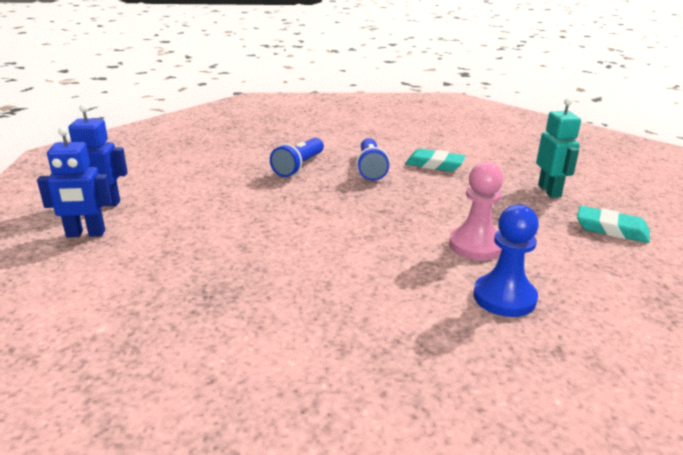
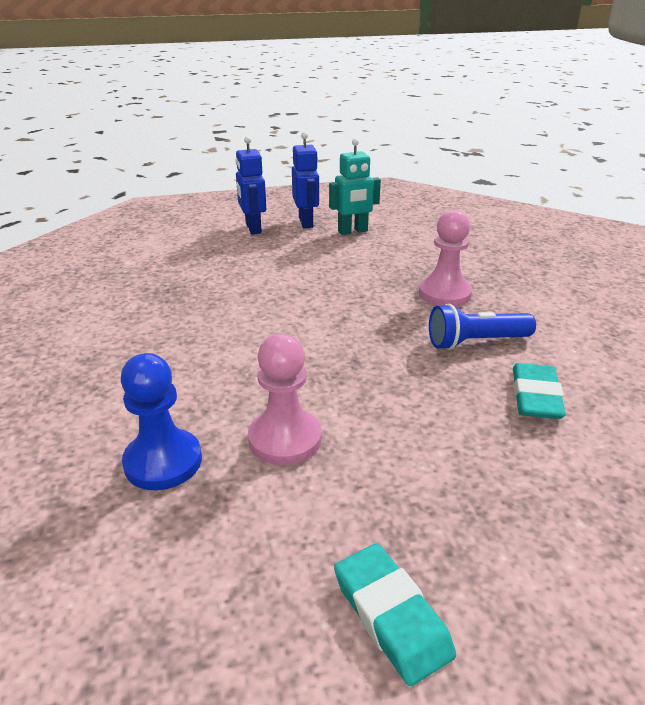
camera: 80 degrees right, 5 degrees up
(299, 166) = (444, 294): blue flashlight -> pink pawn
(549, 191) = (518, 536): turquoise robot -> turquoise robot (353, 231)
(611, 229) = (391, 616): turquoise eraser -> turquoise eraser turned 45 degrees counterclockwise

